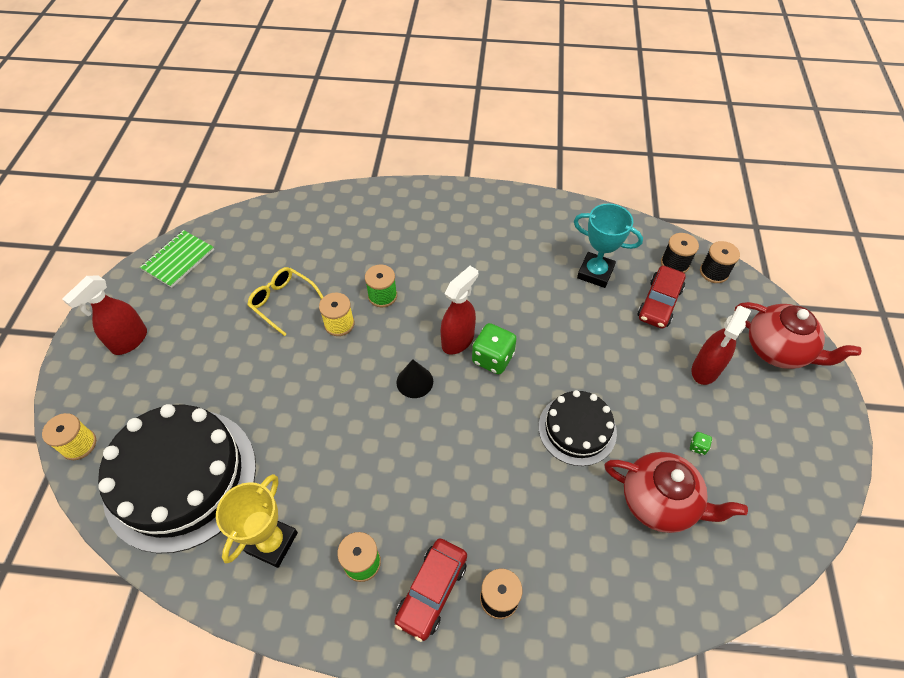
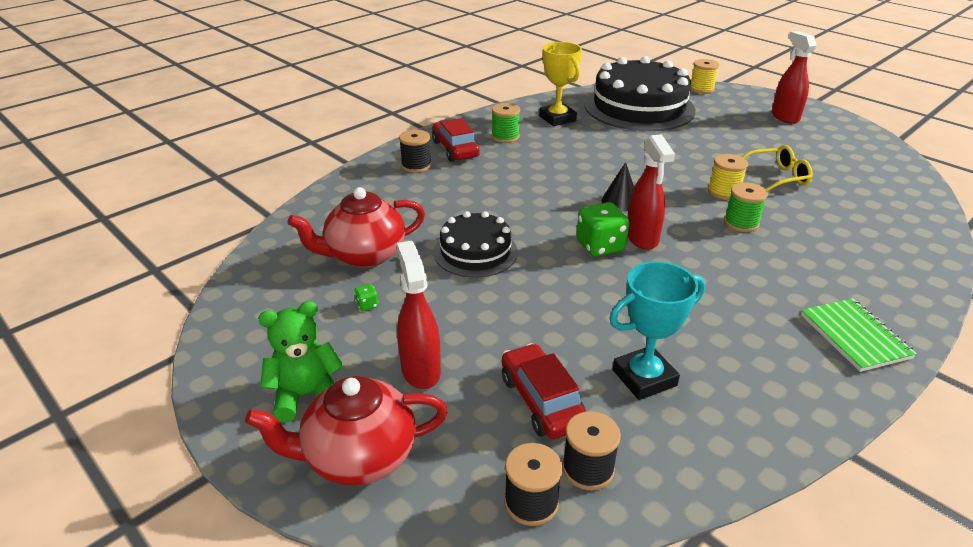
camera: 130 degrees right, 20 degrees down
(178, 260) = (874, 151): green notebook -> green notebook (855, 336)
(784, 408) = (306, 395): none -> green teddy bear

